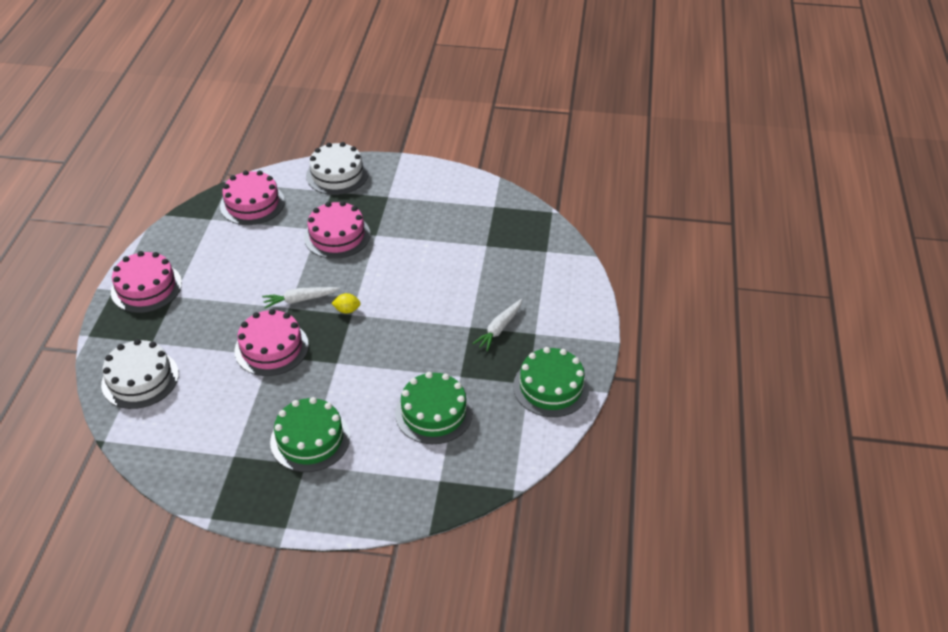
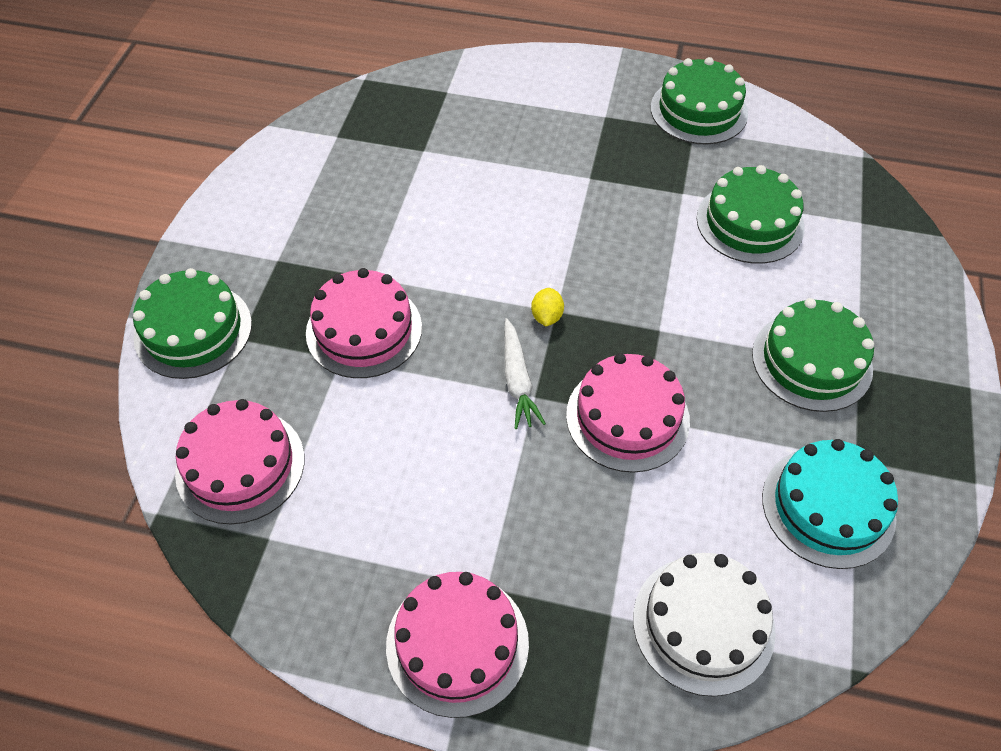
camera: 85 degrees left, 10 degrees up
(202, 439) = (828, 507): none -> turquoise cake
(337, 174) = (193, 330): white cake -> green cake
(499, 329) = (595, 149): white carrot -> none

